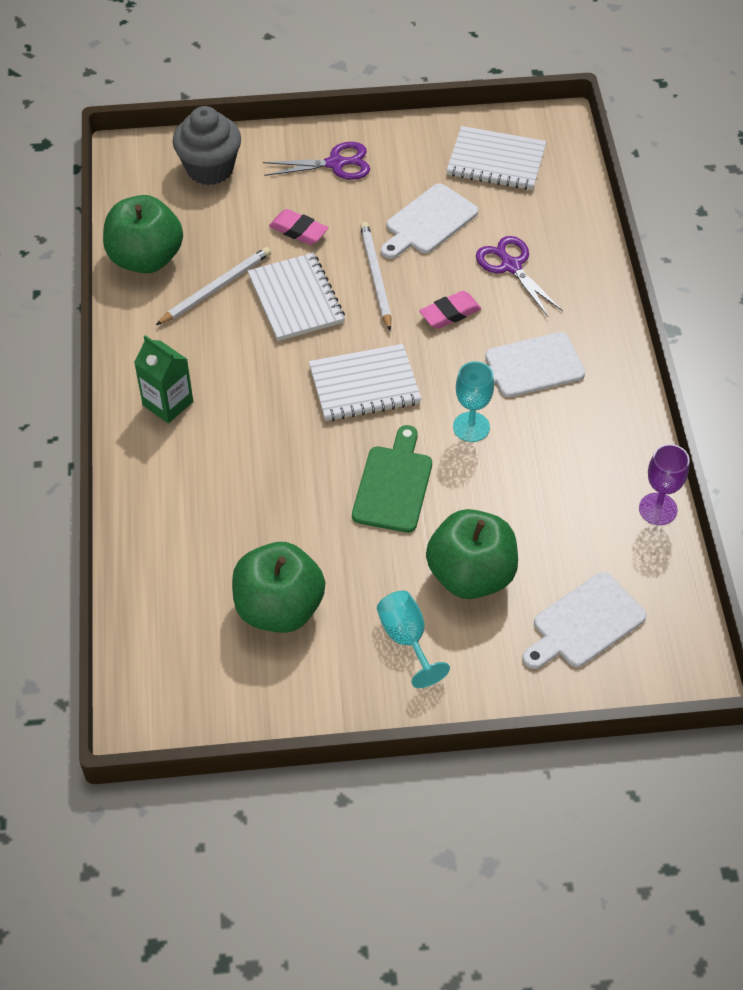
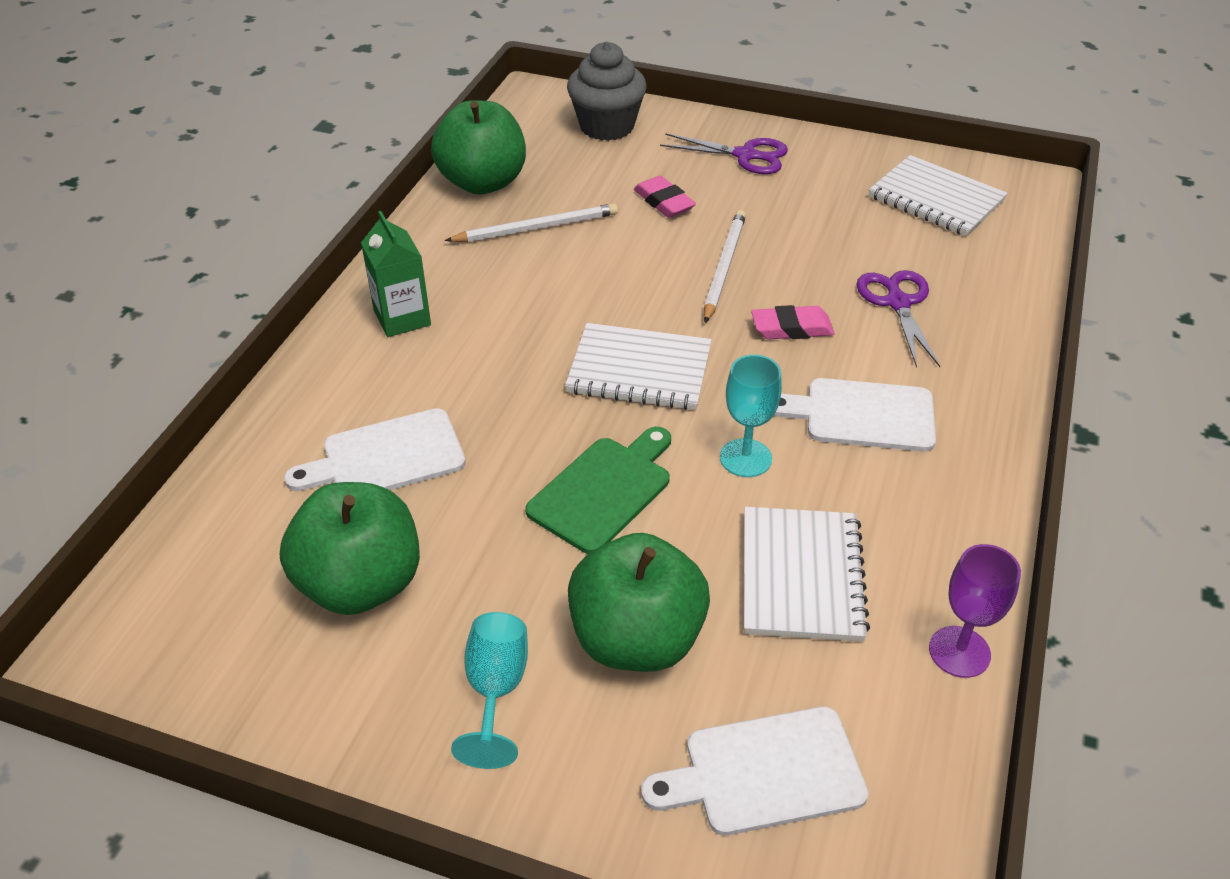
camera: 25 degrees right, 10 degrees down
(296, 299) = (617, 262): white notebook -> white notebook (801, 576)
(428, 222) = (820, 233): white cutting board -> white cutting board (386, 457)

